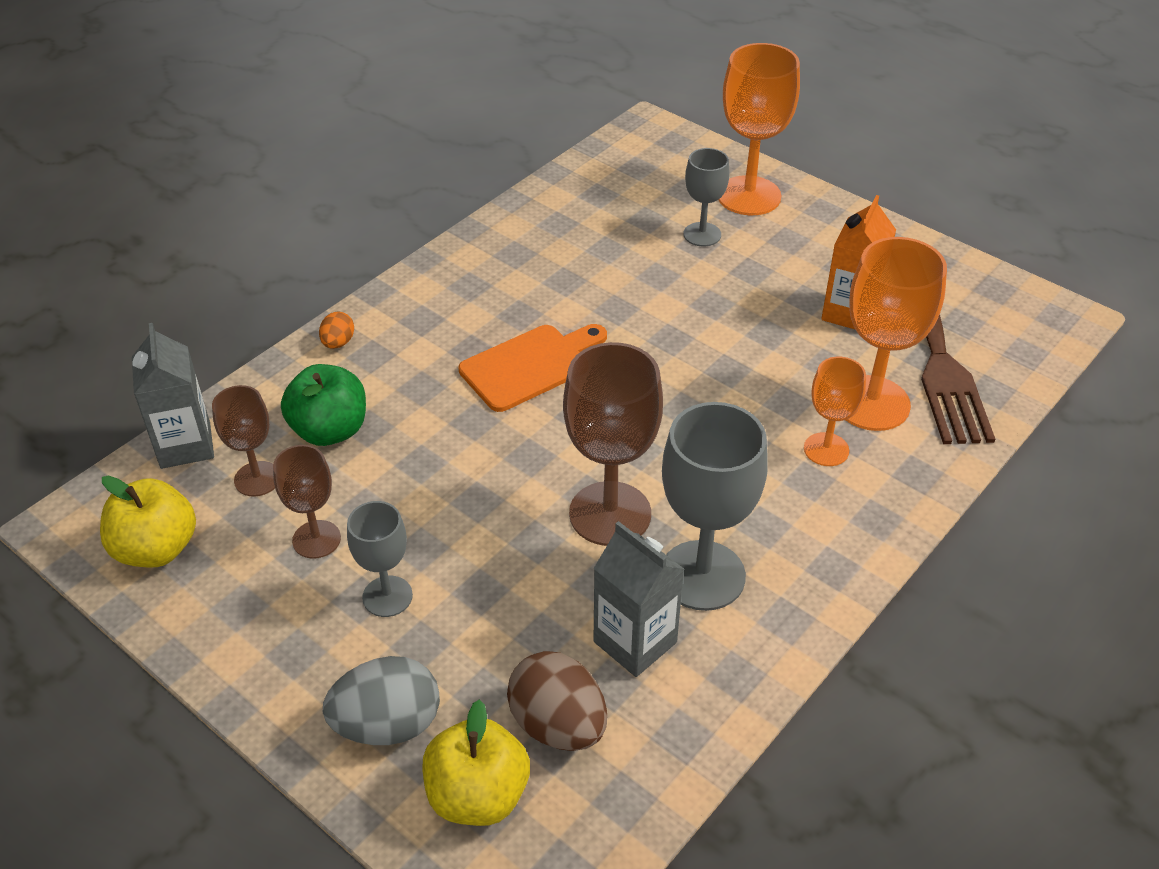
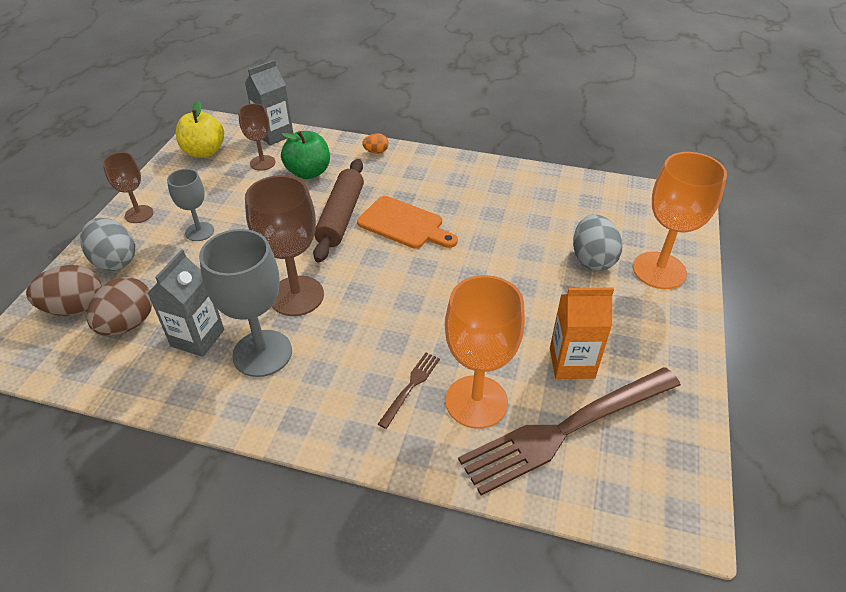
camera: 65 degrees right, 0 degrees up
(316, 539) = (229, 195): brown goblet -> brown goblet (139, 214)
(469, 423) = (341, 217): none -> brown rolling pin
(478, 795) = (75, 308): yellow apple -> brown egg
(702, 234) = (592, 259): grey goblet -> grey egg
(826, 449) = (411, 387): orange goblet -> brown fork

